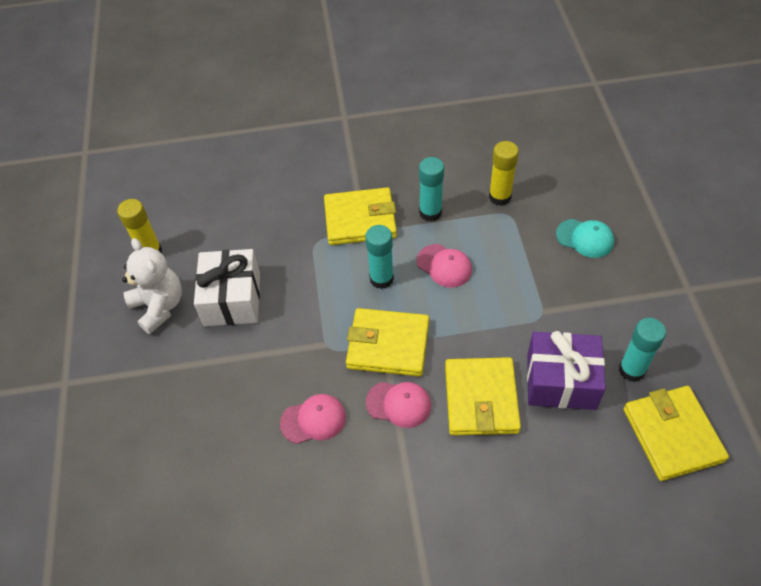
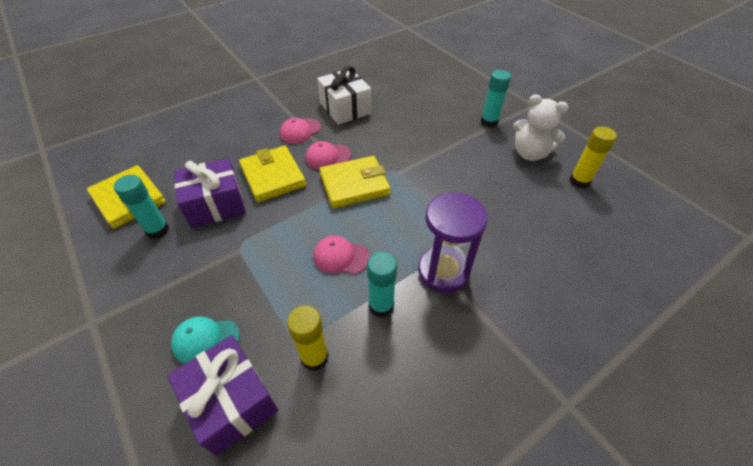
camera: 150 degrees right, 5 degrees down
(232, 299) = (487, 174): white gift -> white gift (345, 108)
(313, 420) = (376, 134): pink cap -> pink cap (300, 131)
(360, 219) = (443, 271): yellow wallet -> purple hourglass
(381, 279) = (388, 226): turquoise glue stick -> turquoise glue stick (489, 122)
(569, 192) = (231, 401): none -> purple gift

